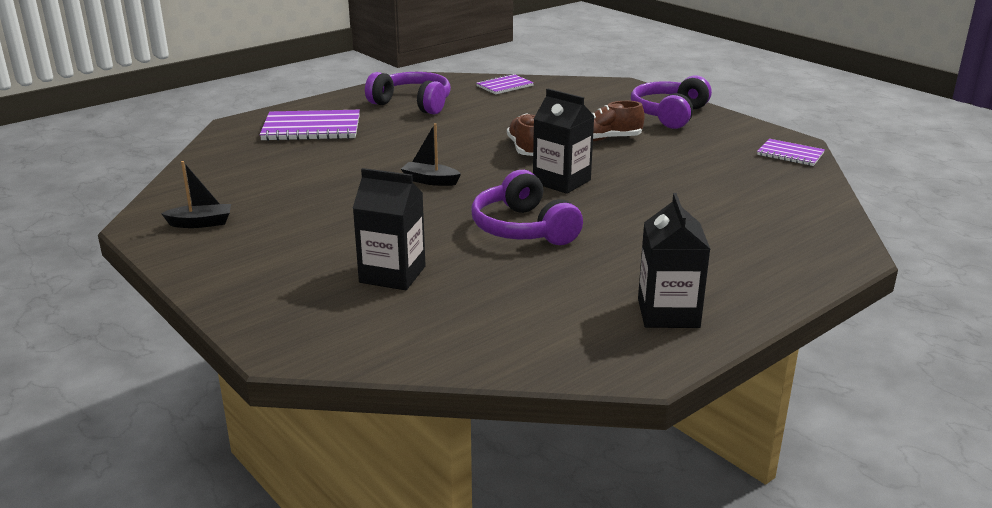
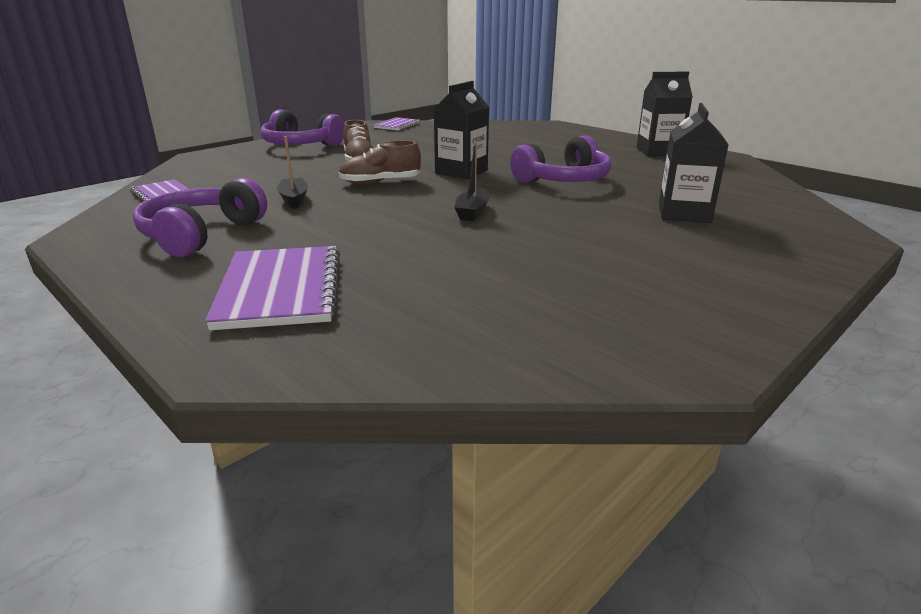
camera: 95 degrees left, 0 degrees up
(201, 223) = (658, 318): black boat -> black boat (294, 199)

